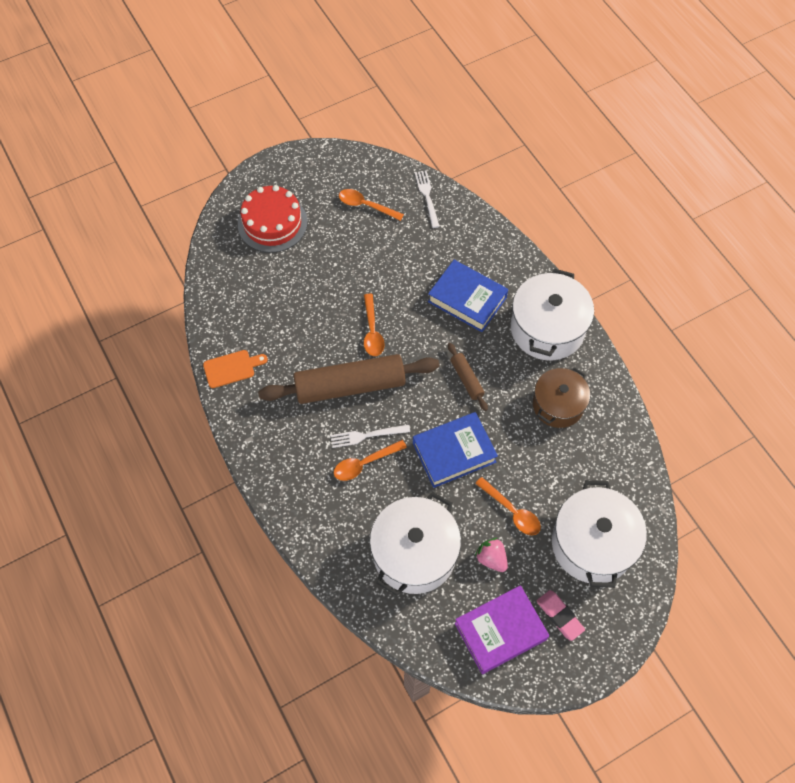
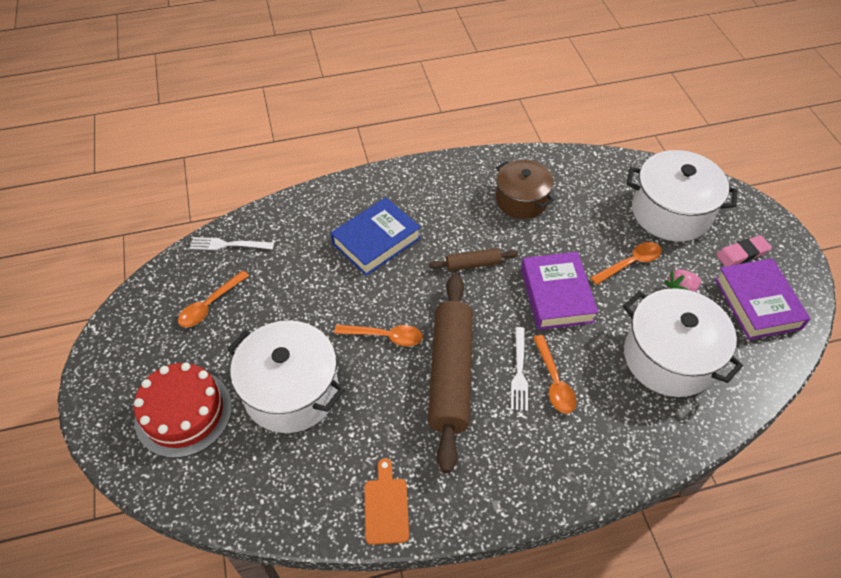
camera: 75 degrees left, 10 degrees down
(454, 452) = (556, 295): blue book -> purple book
(547, 329) = (434, 187): white pot -> white pot (291, 391)

